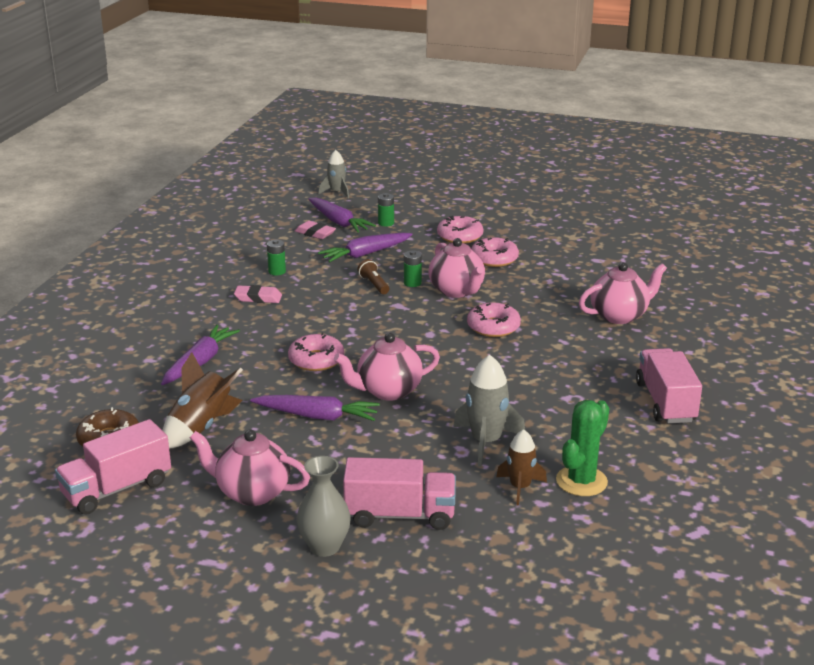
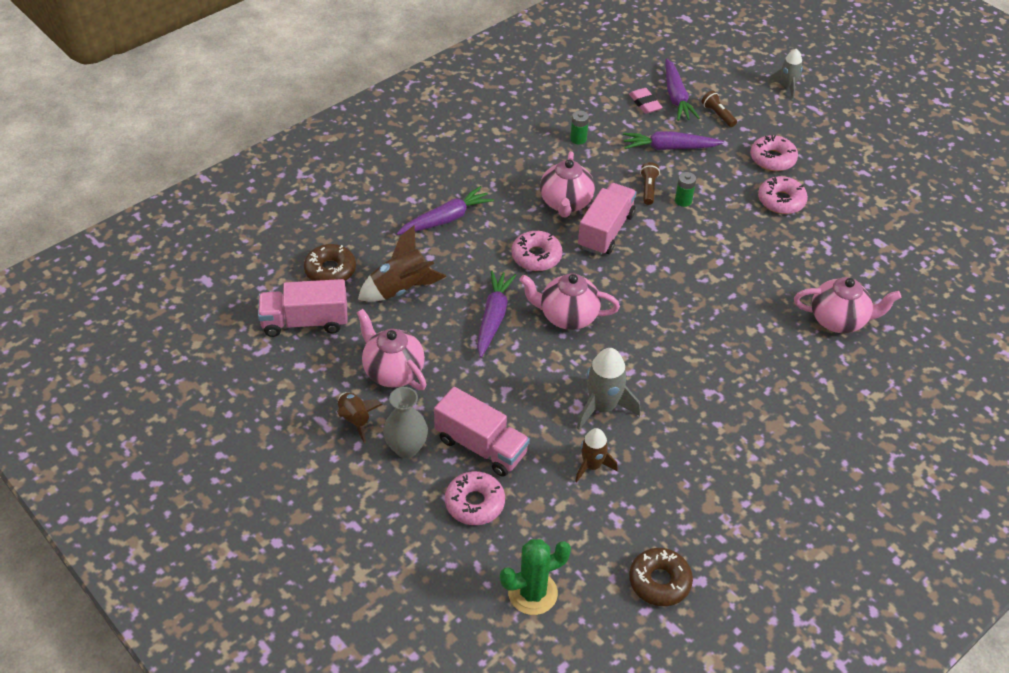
camera: 30 degrees right, 20 degrees up
(247, 546) = (355, 420): none -> brown rocket
(258, 298) = (541, 165): pink eraser -> none
(317, 416) = (493, 317): purple carrot -> purple carrot turned 120 degrees counterclockwise
(336, 192) = (703, 56): grey rocket -> grey rocket (786, 87)
(386, 223) = (718, 115): green battery -> brown flashlight
(457, 291) = (714, 227): pink teapot -> pink teapot (566, 203)
(493, 327) = (712, 284): pink donut -> pink donut (474, 503)
(581, 481) = (645, 484): green cactus -> green cactus (532, 593)
(665, 402) = (790, 438): pink truck -> pink truck (606, 231)
(668, 546) = (659, 581): none -> brown donut

